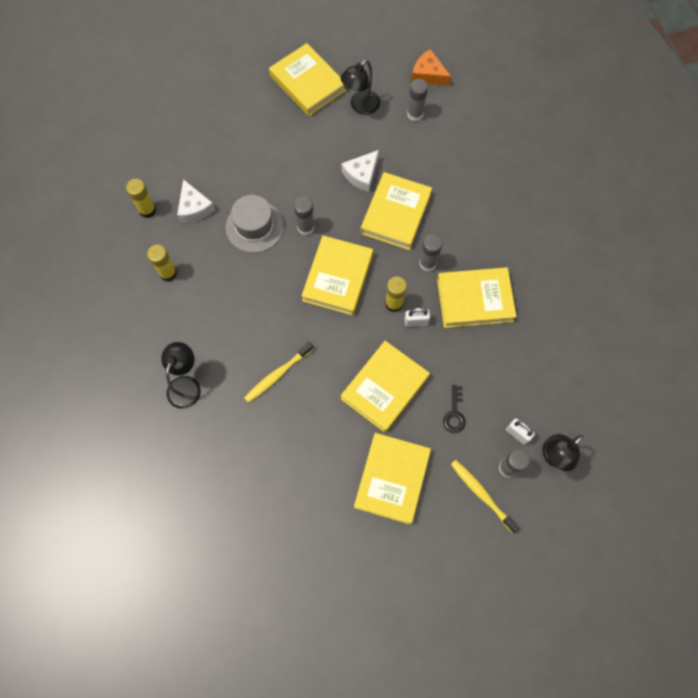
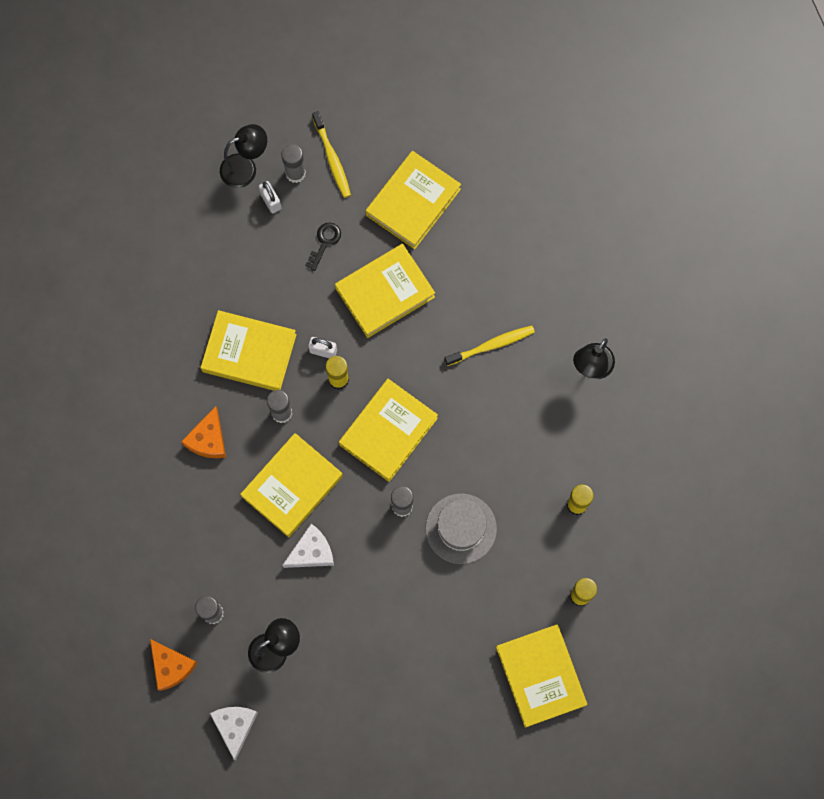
camera: 160 degrees left, 5 degrees up
(194, 208) = (524, 579): white cheese -> white cheese (235, 726)
(307, 83) = (329, 709): yellow book -> yellow book (541, 676)
(475, 225) = (208, 439): none -> orange cheese

